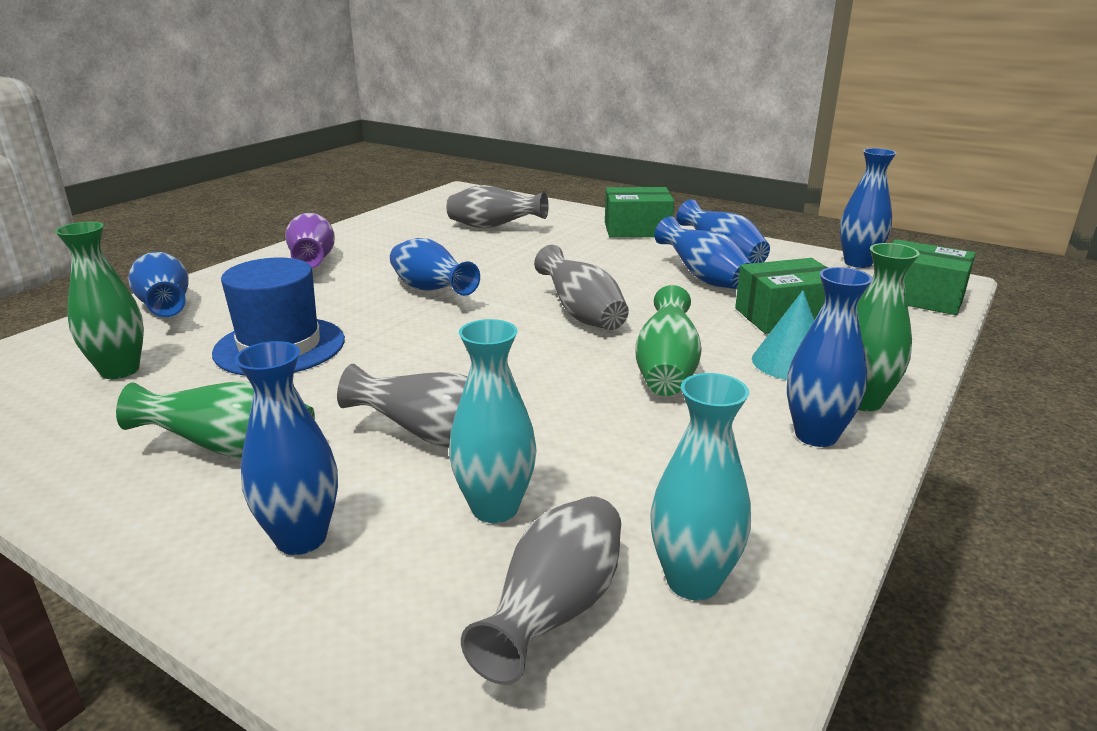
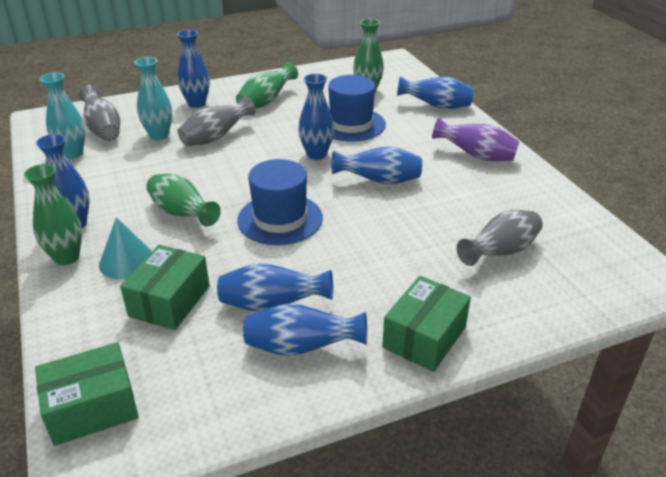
camera: 125 degrees right, 10 degrees up
(581, 315) = (280, 219): grey vase -> blue hat
(858, 263) = (186, 436): blue vase -> blue vase (316, 154)

